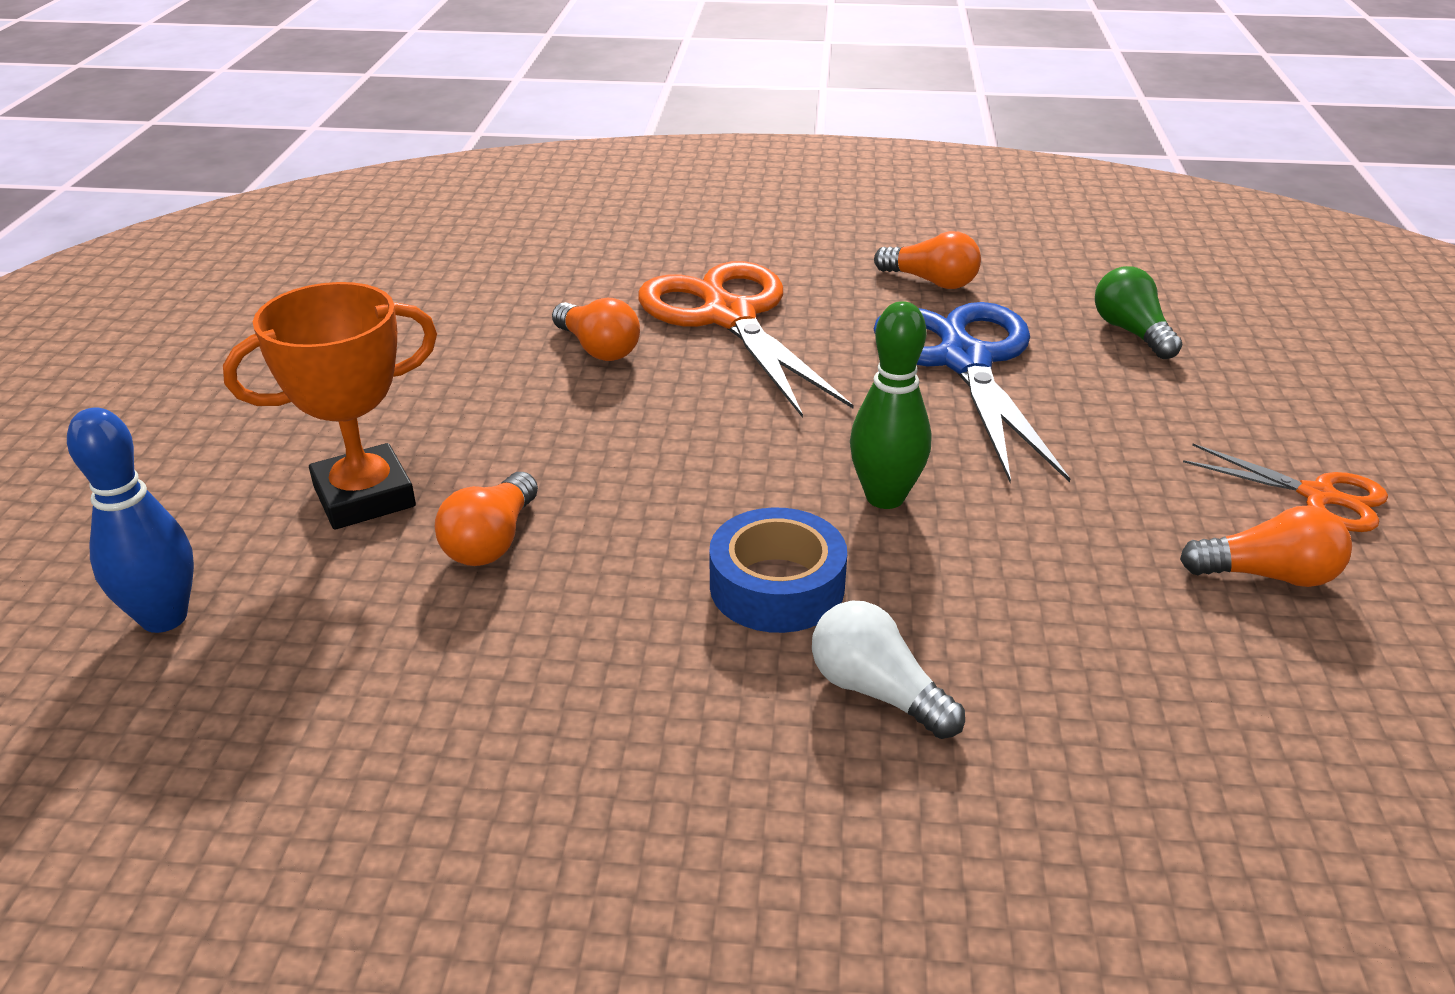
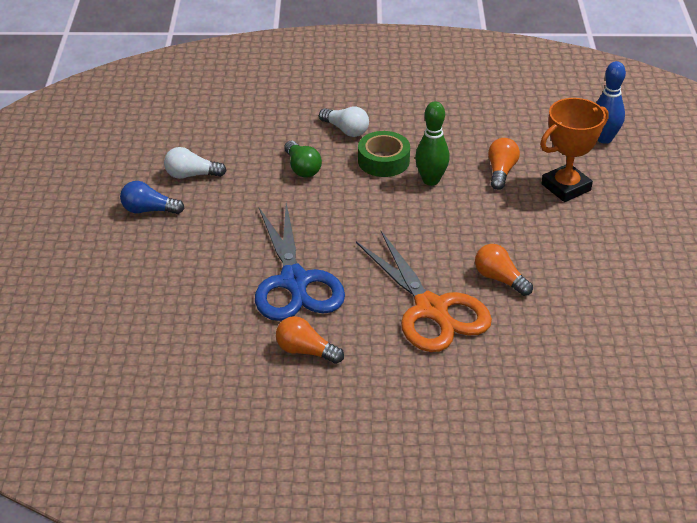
camera: 175 degrees right, 5 degrees up
(777, 586) = (383, 161): blue tape -> green tape
(885, 497) = (341, 199): green bowling pin -> green bowling pin (431, 180)
(1131, 332) = (191, 311): green light bulb -> green light bulb (302, 168)
(1268, 575) = (191, 175): orange light bulb -> white light bulb
(1319, 496) = (149, 210): orange scissors -> blue light bulb

